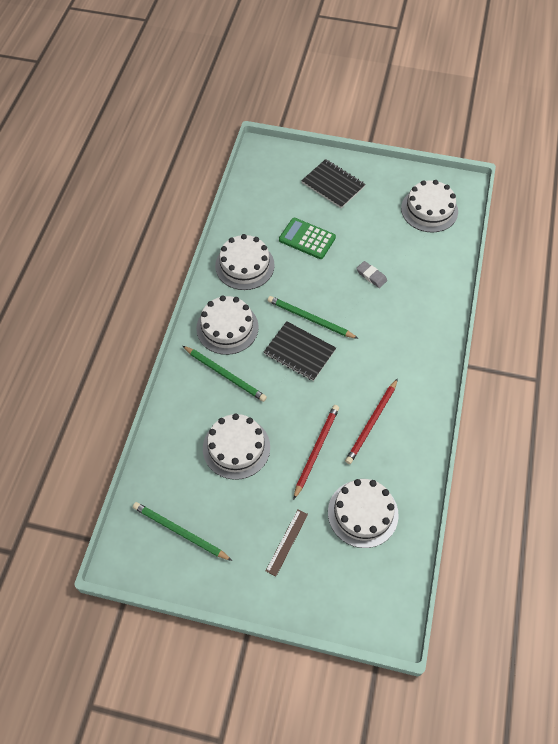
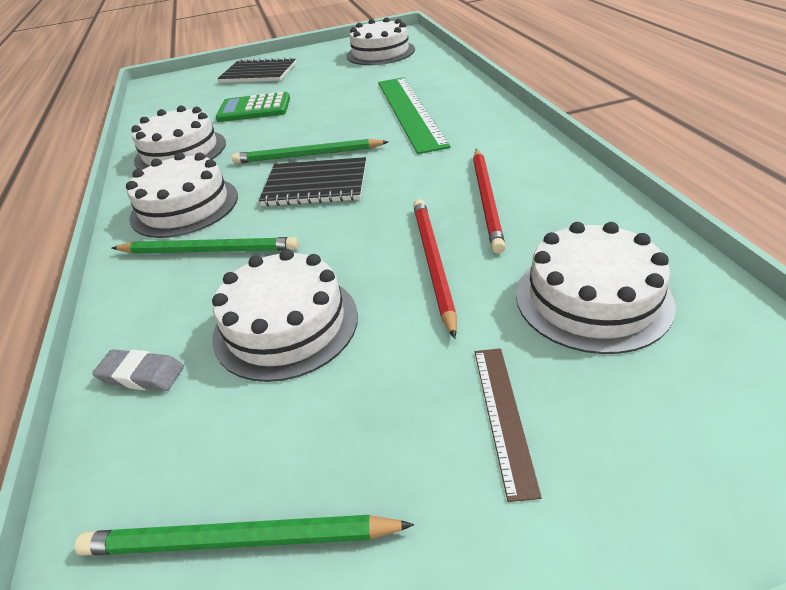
camera: 25 degrees left, 20 degrees down
(371, 276) = (358, 103): grey eraser -> grey eraser (141, 374)
(394, 309) = (410, 112): none -> green ruler

